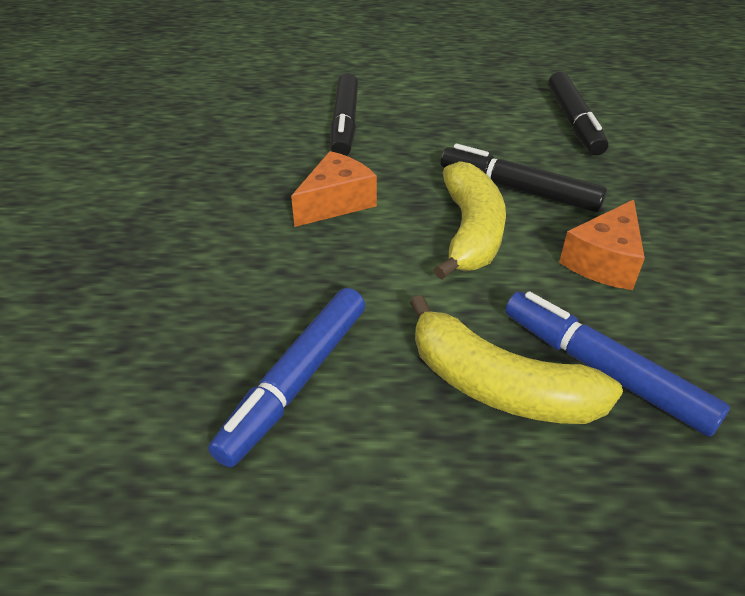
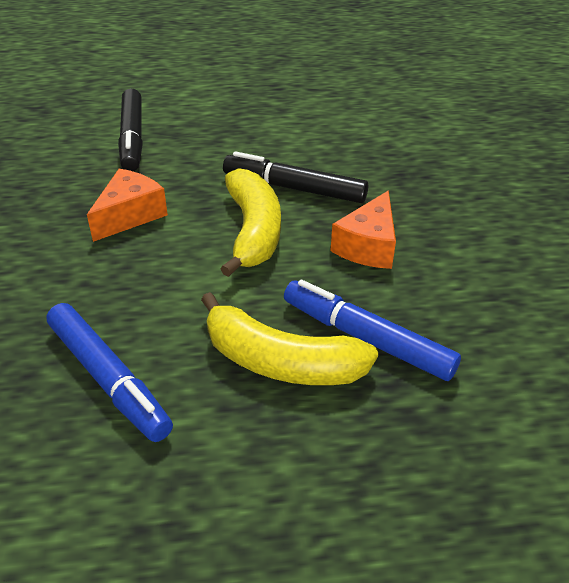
camera: 10 degrees left, 0 degrees up
(297, 380) = (108, 378): blue marker -> blue marker turned 60 degrees counterclockwise
(573, 121) = (342, 120): black marker -> none

